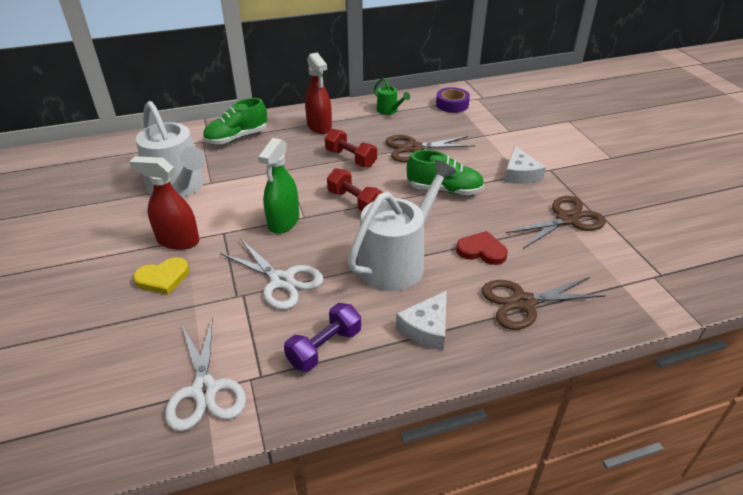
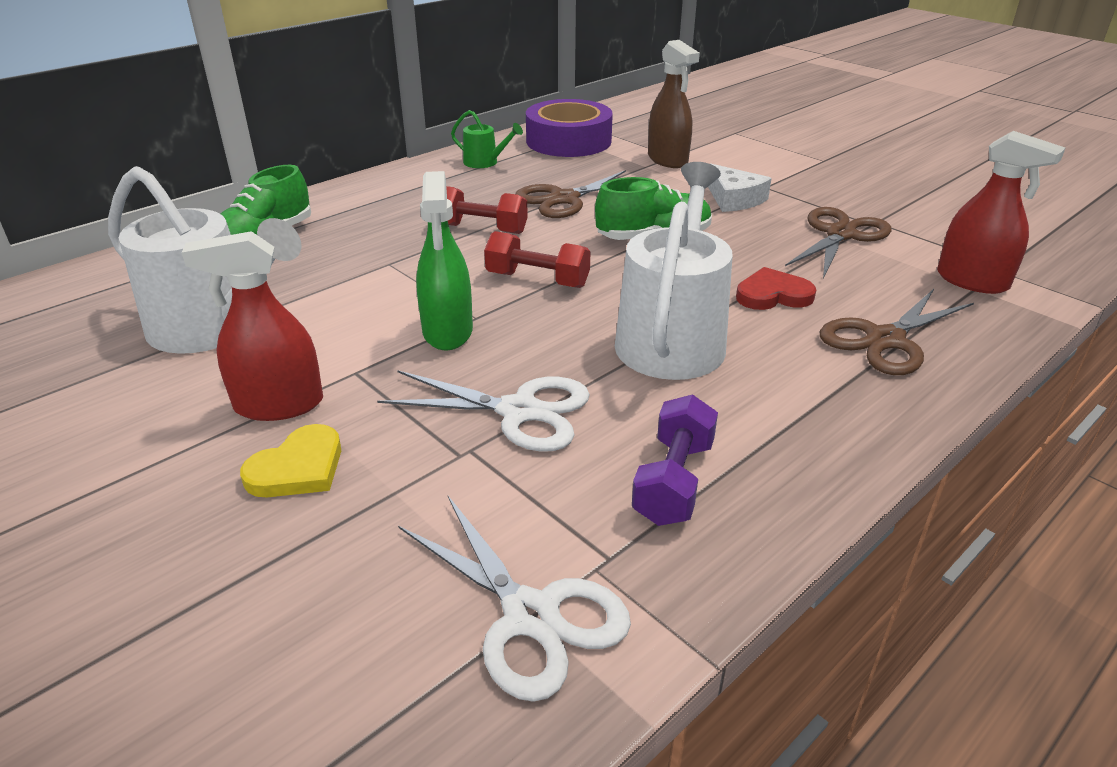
camera: 25 degrees left, 5 degrees down
(319, 126) = (394, 200): red spray bottle -> red spray bottle (972, 281)
(426, 328) = (794, 408): white cheese -> none
(452, 104) = (568, 141): purple tape -> purple tape, size x1.72
(503, 133) = (667, 160): none -> brown spray bottle

